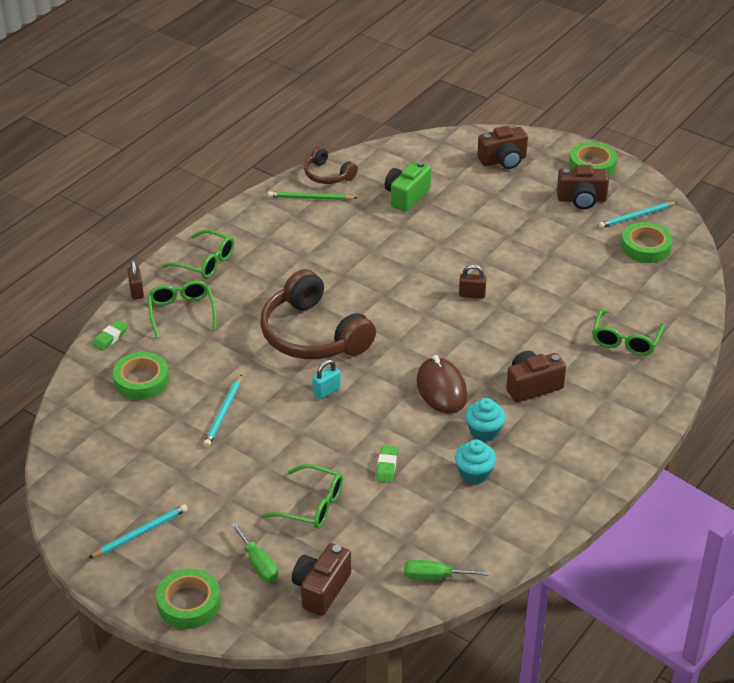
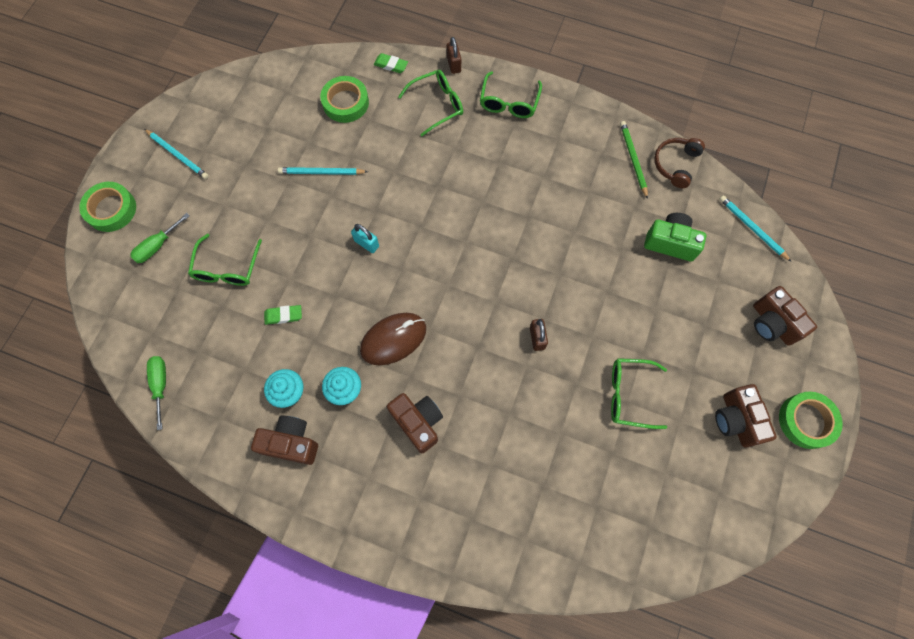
camera: 75 degrees right, 30 degrees up
(136, 291) = (454, 64): brown padlock -> brown padlock turned 75 degrees counterclockwise
(312, 335) = (437, 213): brown headphones -> none
(321, 589) = (136, 299): brown camera -> brown camera (291, 443)
(625, 340) = (512, 506): green glasses -> green glasses (629, 395)
(636, 216) = (729, 487): turquoise pencil -> turquoise pencil (752, 228)
(646, 247) = (677, 505): green tape -> none

